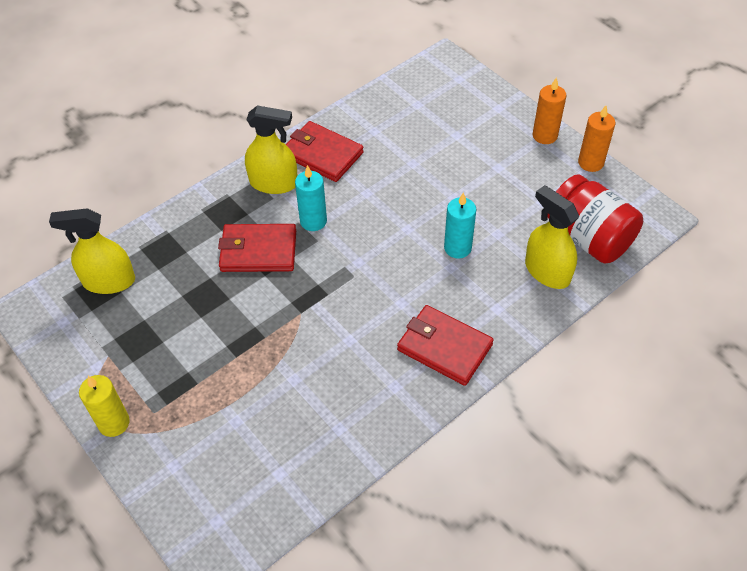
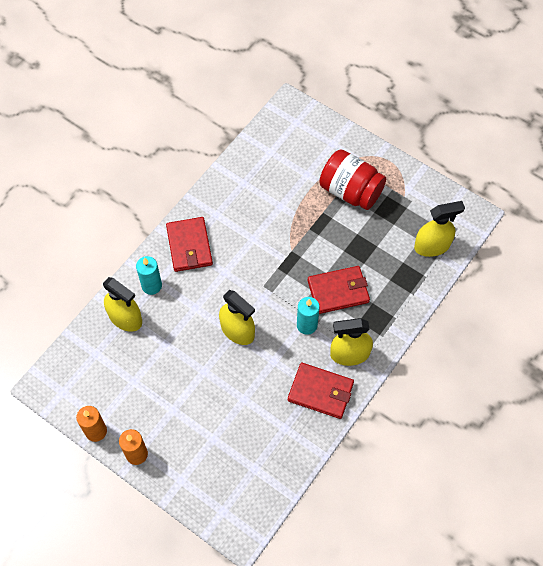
camera: 165 degrees right, 10 degrees up
(114, 423) = (378, 158): yellow candle -> none
(402, 231) = (237, 330): none -> yellow spray bottle
(444, 347) = (189, 246): red wallet -> red wallet turned 60 degrees clockwise
(457, 248) = (193, 324): turquoise candle -> turquoise candle (151, 285)
(588, 238) = (96, 354): red jar -> red jar (350, 191)

